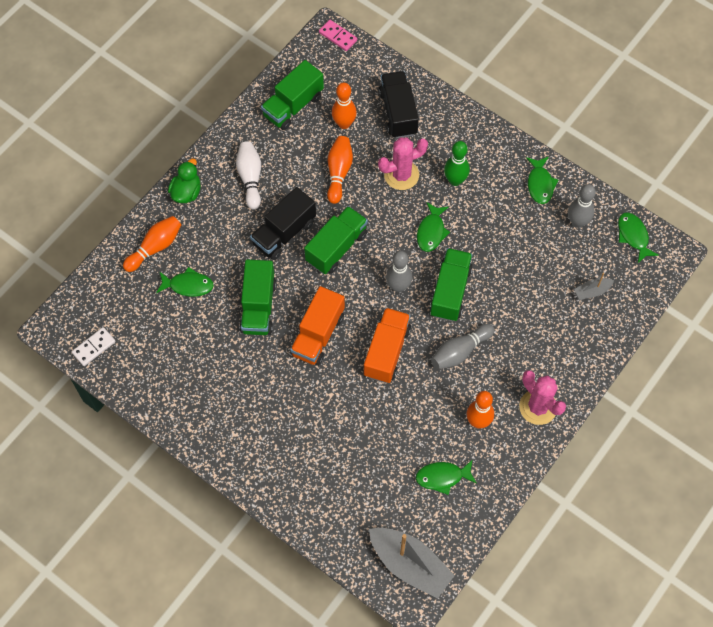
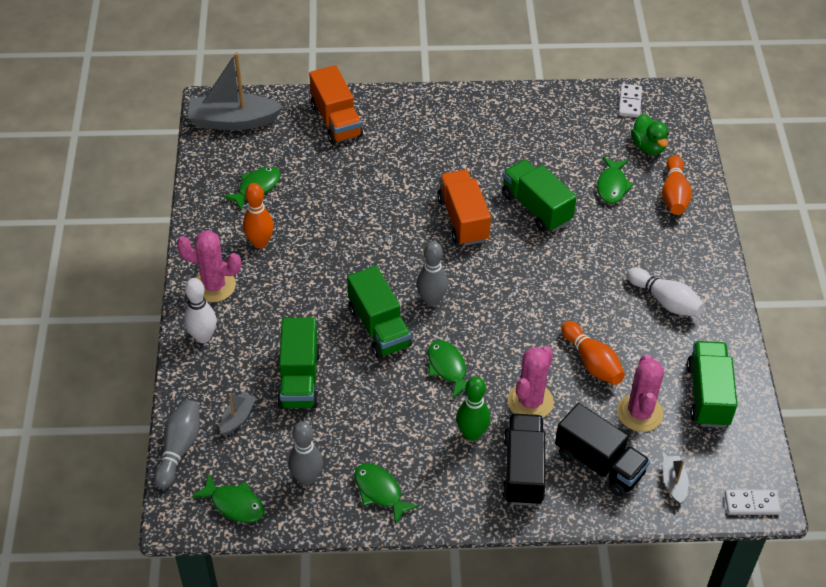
camera: 140 degrees right, 15 degrees down
(186, 192) = (704, 252): green duck -> green duck (648, 146)
(188, 285) = (612, 186): green fish -> green fish turned 45 degrees counterclockwise
(284, 233) = (581, 276): black truck -> black truck (523, 470)
(336, 247) = (521, 295): green truck -> green truck (299, 379)
(338, 36) = (752, 503): pink domino -> white domino
(344, 124) = (639, 413): orange bowling pin -> pink cactus
(368, 75) = (674, 483): none -> grey boat
(387, 351) = (390, 244): orange truck -> orange truck (336, 121)
(460, 351) = (324, 285): grey bowling pin -> grey bowling pin (179, 449)
(574, 369) = (203, 337): none -> white bowling pin

